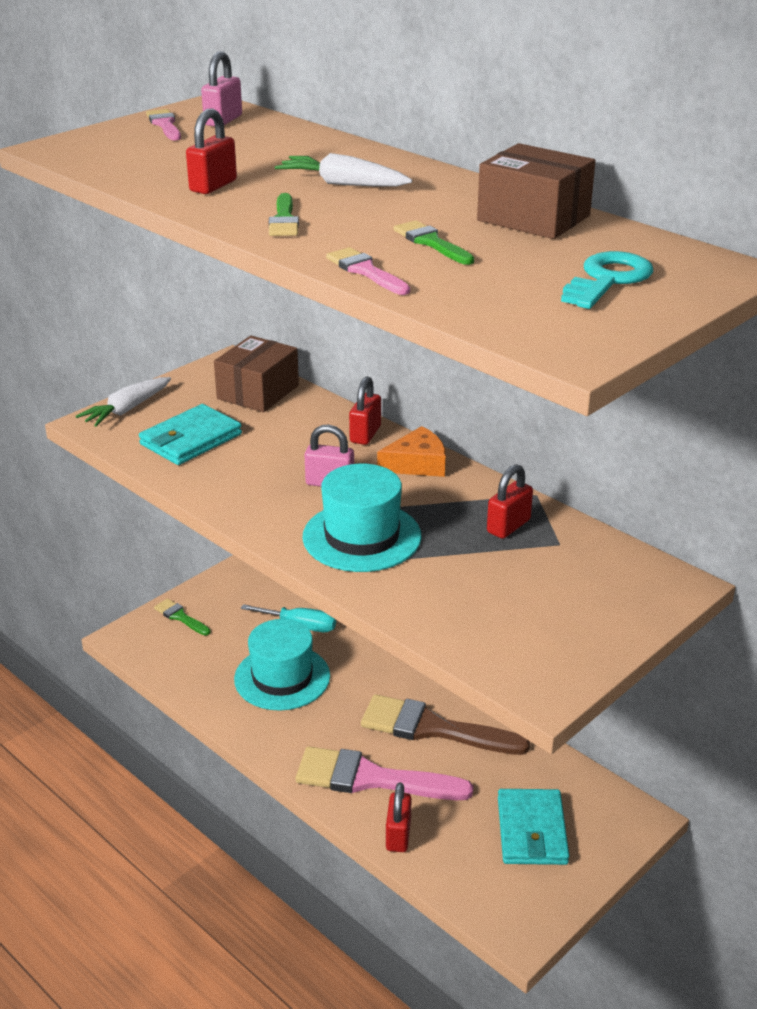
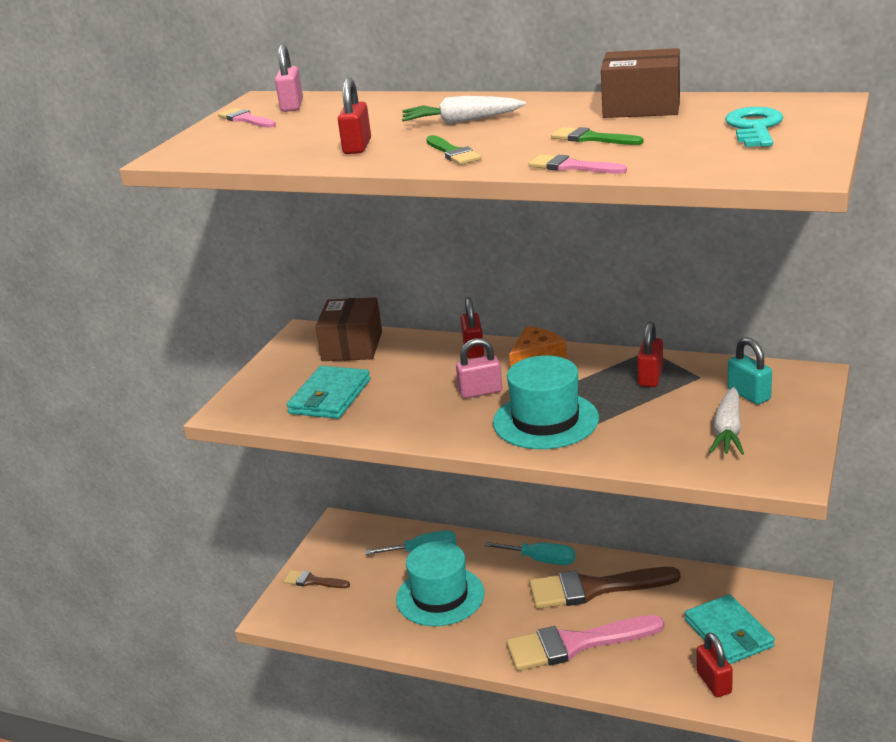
camera: 20 degrees left, 5 degrees down
(127, 410) = (249, 392): white carrot -> white carrot (728, 431)
(180, 617) = (313, 581): green brush -> brown brush
(398, 835) = (630, 677): red padlock -> red padlock (714, 682)
(404, 678) = (541, 560): none -> turquoise screwdriver
(591, 582) = (749, 395): none -> turquoise padlock

